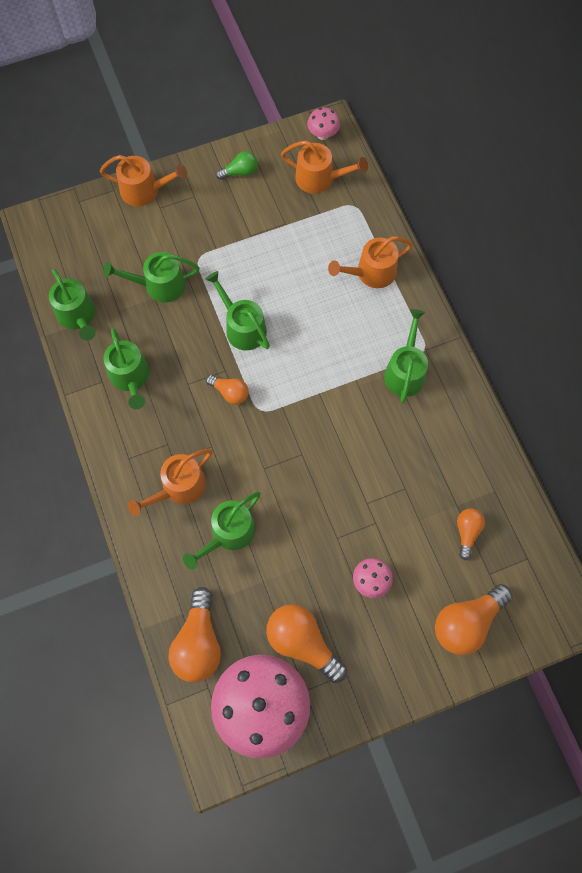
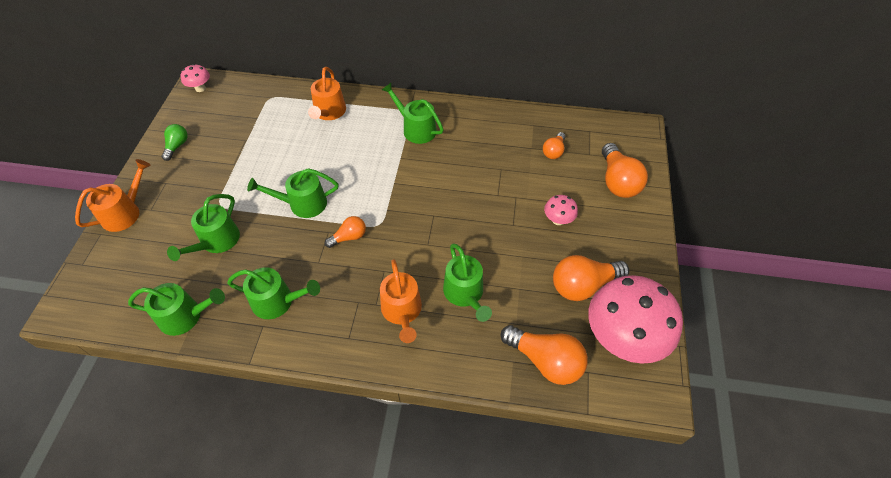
camera: 60 degrees left, 15 degrees down
(319, 178) = (231, 105): orange watering can -> none
(467, 532) = (553, 151): orange light bulb -> orange light bulb turned 105 degrees counterclockwise

